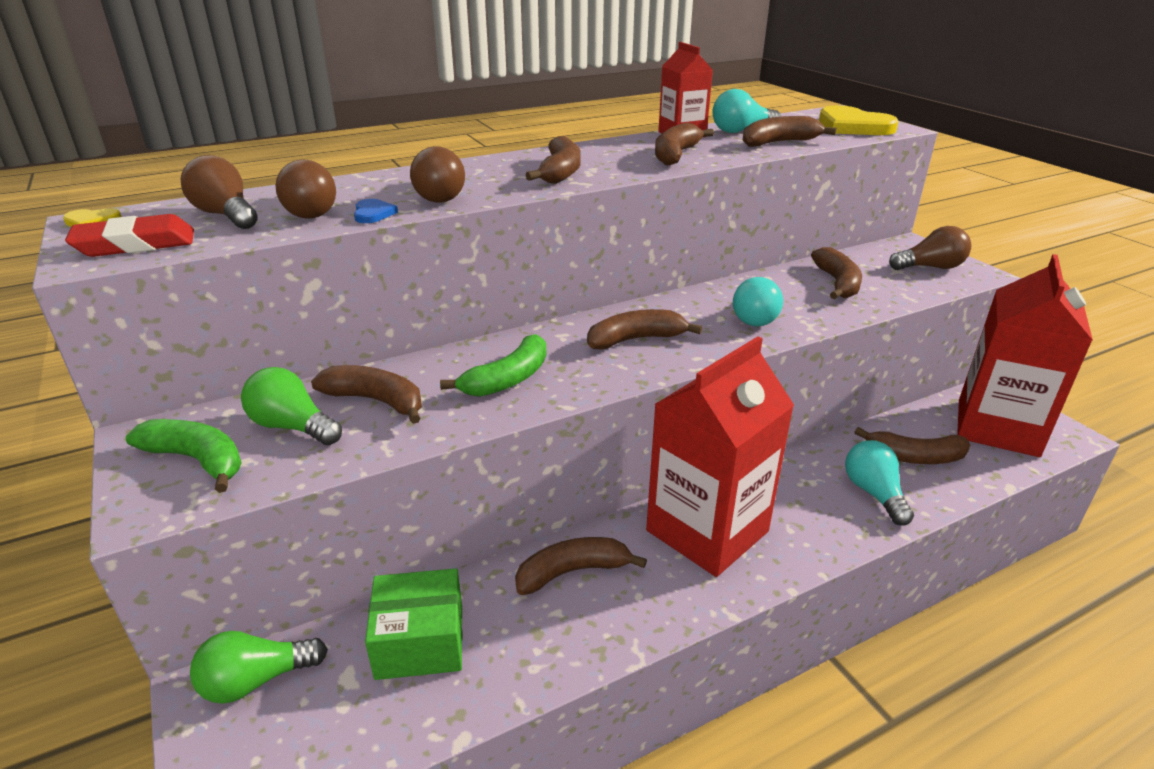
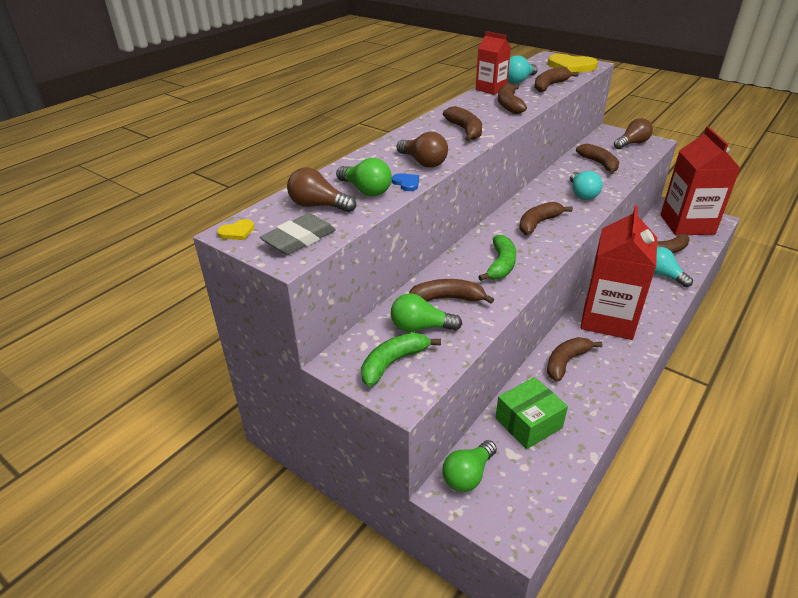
camera: 25 degrees left, 5 degrees up
(135, 244) = (299, 239): red eraser -> grey eraser
(197, 460) = (393, 363): green banana -> green banana turned 45 degrees counterclockwise
(310, 211) = (366, 190): brown light bulb -> green light bulb

